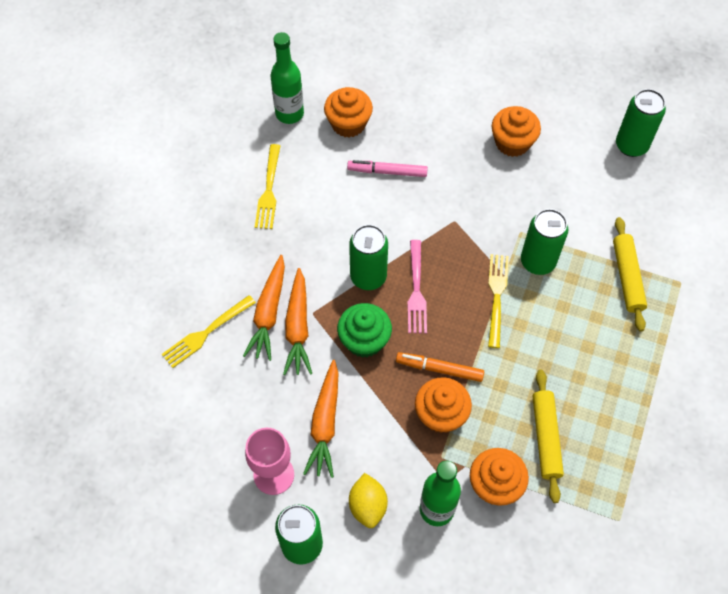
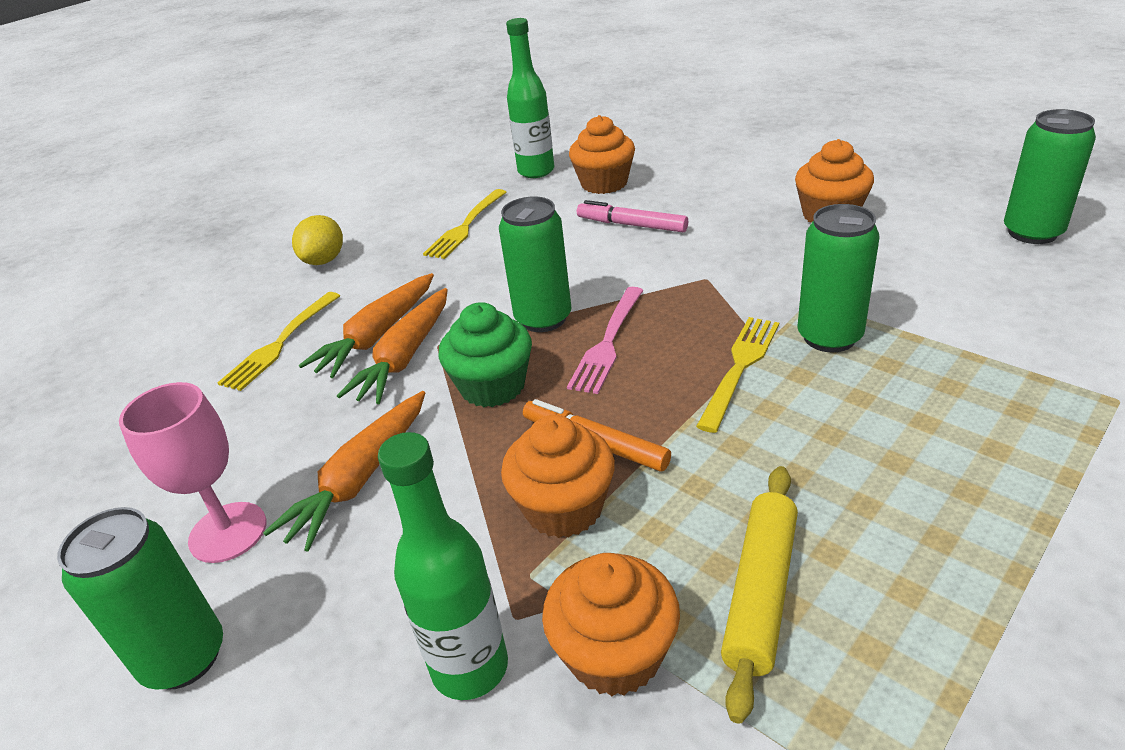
camera: 25 degrees right, 25 degrees down
(206, 333) = (280, 343): yellow fork -> yellow fork turned 45 degrees counterclockwise
(368, 506) = (344, 623): yellow lemon -> yellow lemon (324, 260)
(627, 277) = (1001, 378): yellow rolling pin -> none

